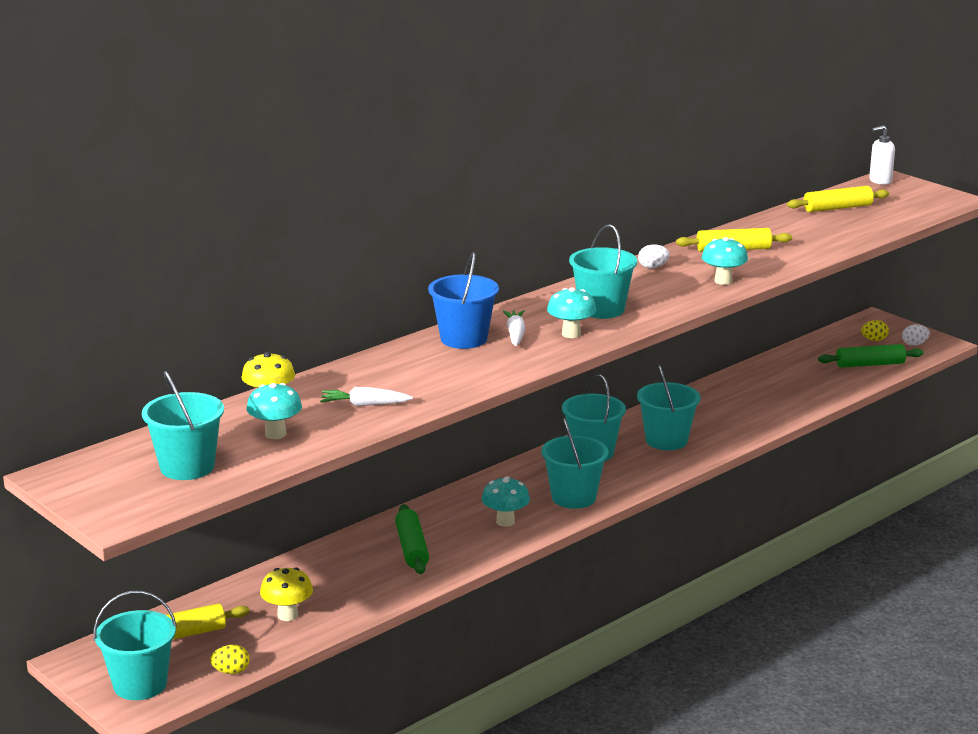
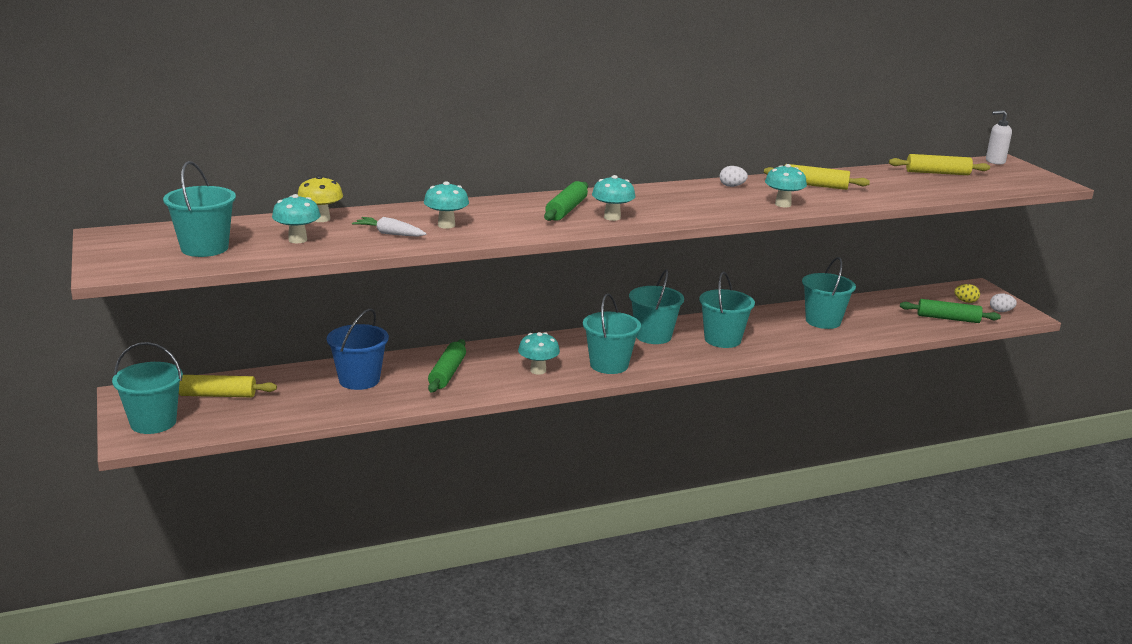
camera: 20 degrees right, 0 degrees up
(231, 671) = (226, 429): yellow egg -> none
(287, 615) = (308, 399): yellow mushroom -> none
(412, 381) = (446, 225): none -> turquoise mushroom
(463, 339) = (521, 206): blue bucket -> blue bucket (359, 380)
(515, 334) = (566, 210): white carrot -> green rolling pin
(601, 309) = (656, 206): turquoise bucket -> turquoise bucket (823, 321)

